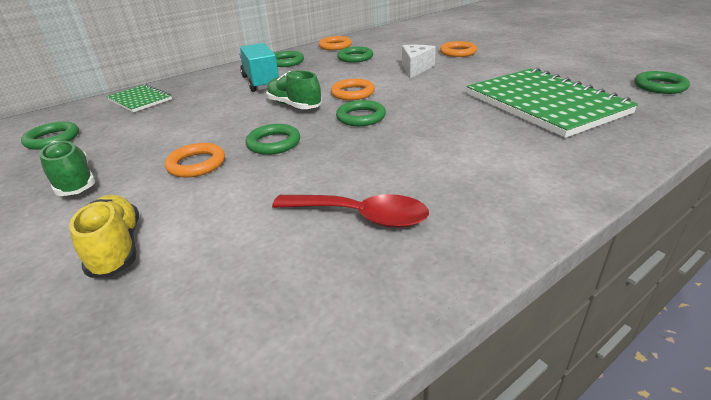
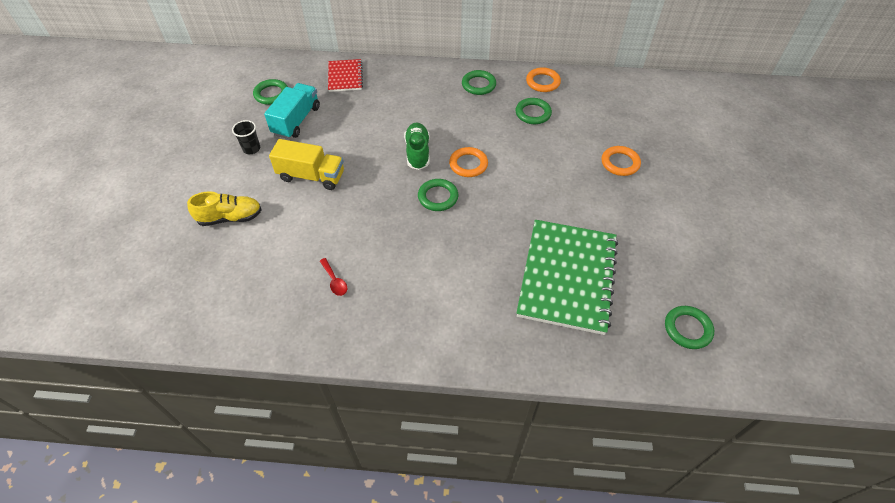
camera: 40 degrees right, 20 degrees up
(74, 182) = (251, 149): green shoe -> black cup
(117, 248) = (230, 217): yellow shoe -> yellow shoe turned 60 degrees clockwise
(140, 100) = (345, 77): green notebook -> red notebook
(196, 164) = (311, 176): orange ring -> yellow truck
(261, 82) = (431, 104): turquoise truck -> turquoise truck (296, 121)
(273, 143) = (364, 186): green ring -> none
(361, 216) = (334, 281): red spoon -> red spoon, size x0.51
(415, 68) = (552, 163): white cheese -> none

